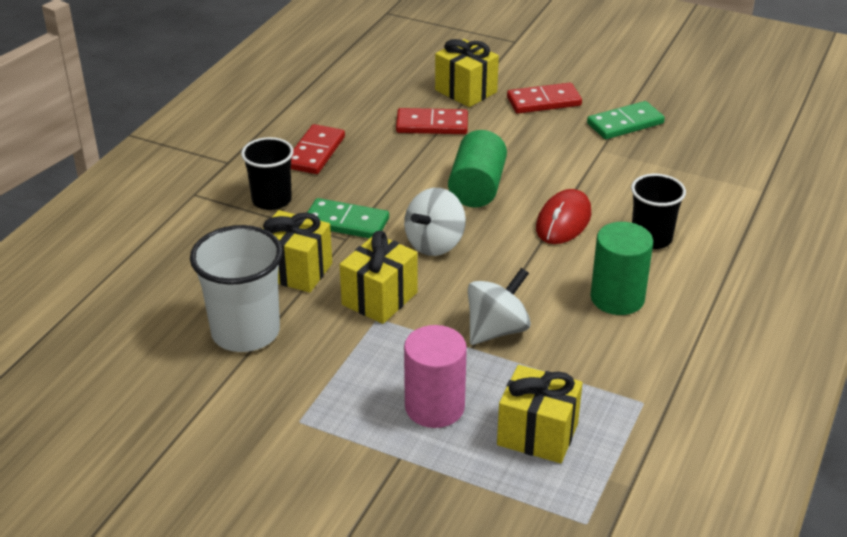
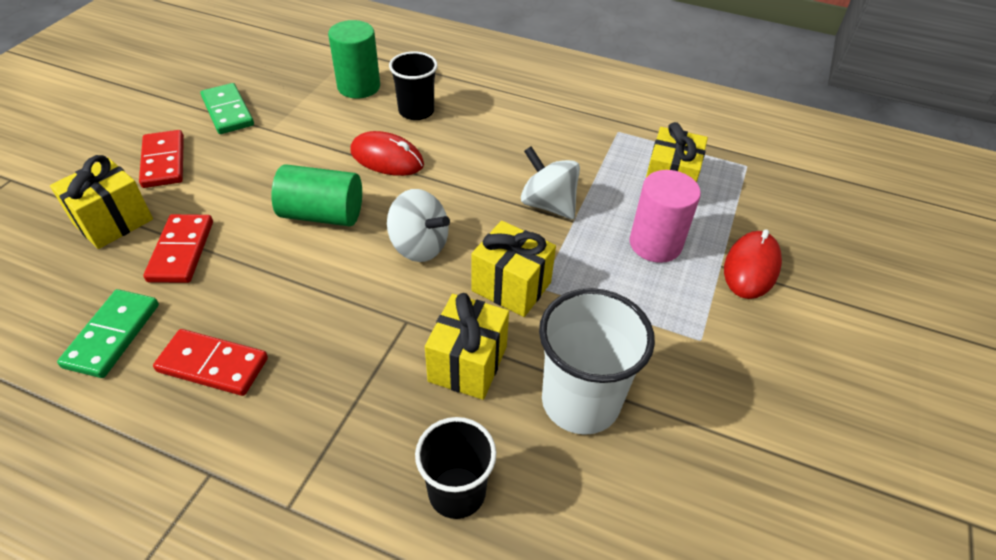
camera: 95 degrees left, 10 degrees up
(271, 200) = (318, 404): black cup -> black cup (457, 492)
(346, 222) = (375, 322): green domino -> green domino (113, 335)
(394, 483) = (751, 267): none -> red mouse
(617, 298) = (498, 135): green cylinder -> green cylinder (359, 86)

